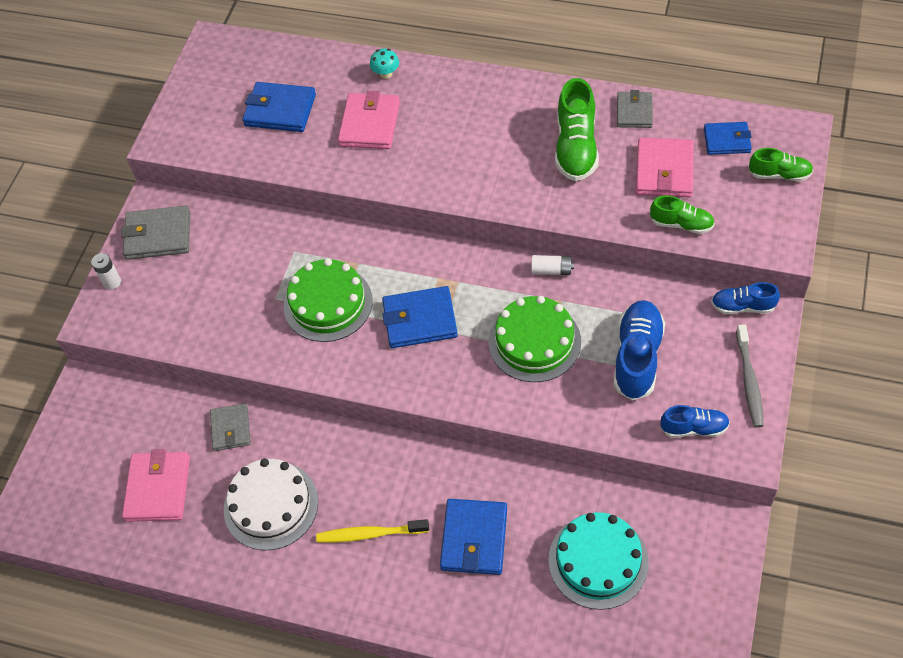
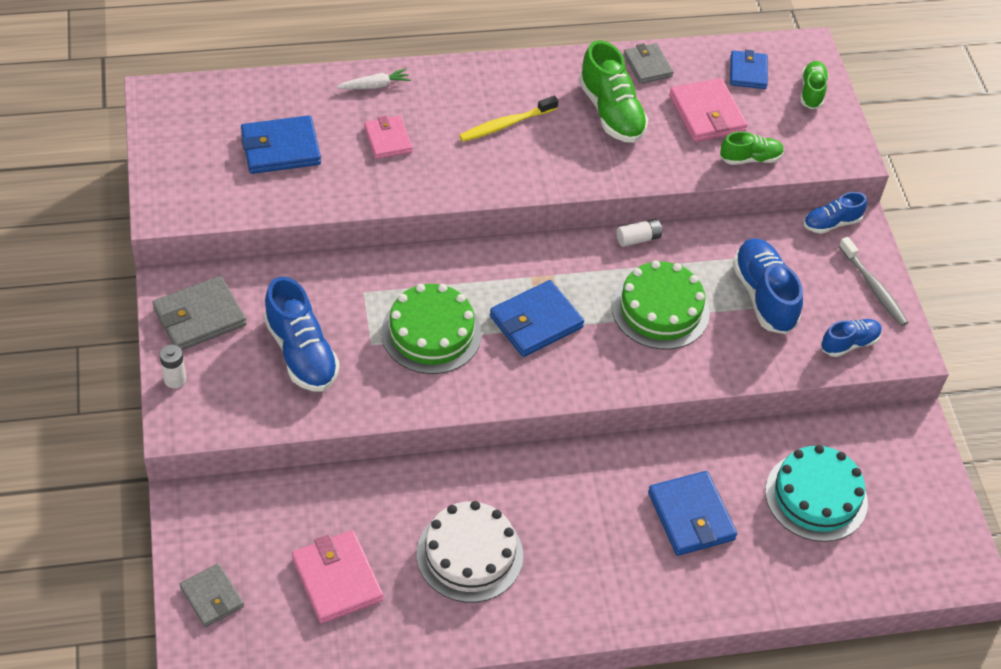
camera: 35 degrees left, 5 degrees down
(217, 289) = (301, 353): none -> blue shoe
(231, 429) = (382, 494): grey wallet -> grey wallet (212, 597)
(369, 124) = (388, 140): pink wallet -> pink wallet, size x0.65
(370, 534) = (587, 547): yellow toothbrush -> yellow toothbrush (506, 124)
(386, 74) = (375, 85): turquoise mushroom -> white carrot
(727, 140) = (748, 72): blue wallet -> blue wallet turned 60 degrees counterclockwise
(779, 174) = (812, 92): green shoe -> green shoe turned 60 degrees counterclockwise

